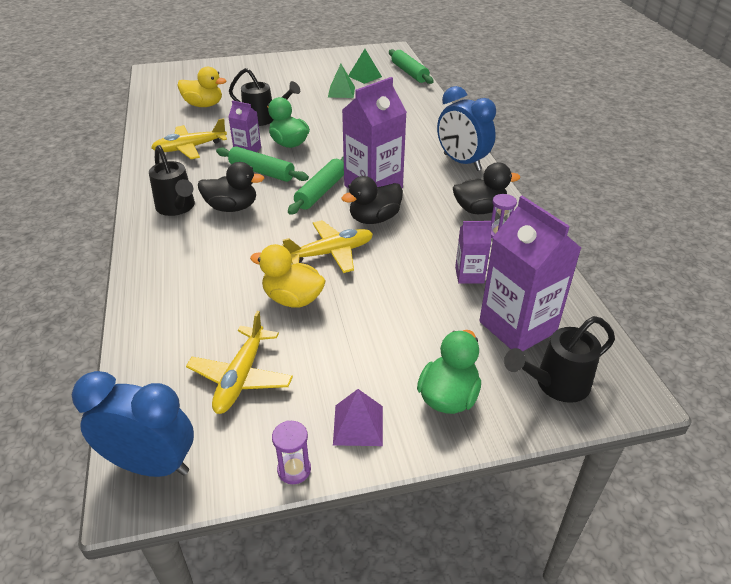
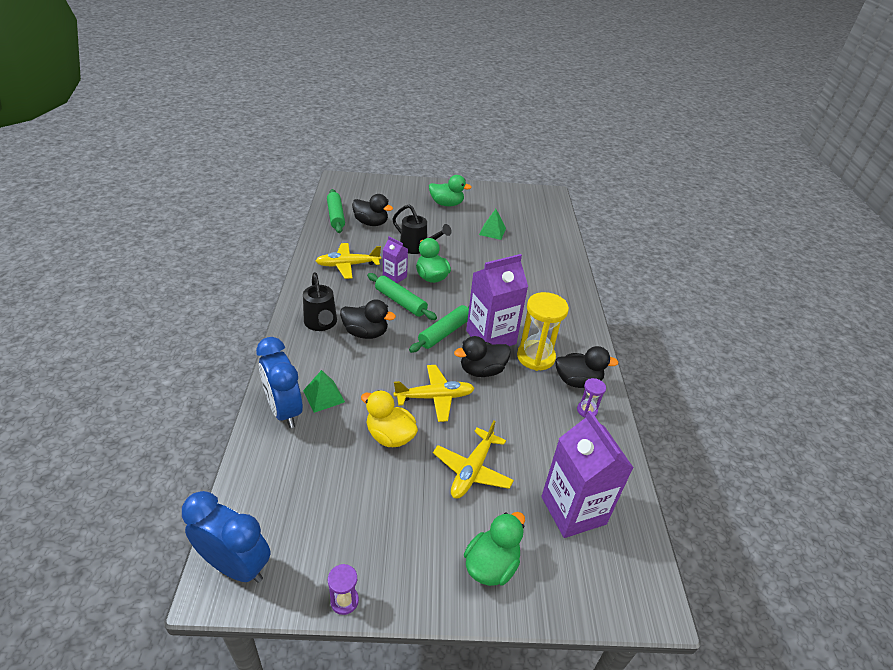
camera: 10 degrees right, 0 degrees up
(204, 105) = (371, 223): yellow duck -> black duck
(241, 377) = (327, 502): yellow plane -> yellow plane (472, 470)
(283, 75) = (446, 204): none -> green duck
(358, 425) = (408, 572): purple pyramid -> none
(365, 76) = (518, 218): green pyramid -> green pyramid (324, 396)
(409, 73) = (559, 222): green rolling pin -> green rolling pin (335, 216)
(427, 196) = (535, 357): none -> yellow hourglass
(462, 162) = (577, 328): blue clock -> blue clock (284, 410)
(469, 275) = (547, 447): purple carton -> none
(556, 384) = (589, 577): black watering can -> none

